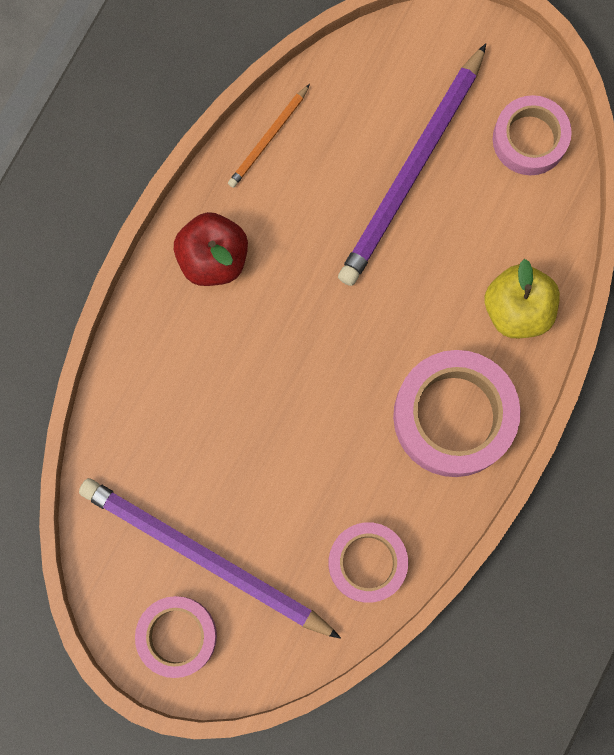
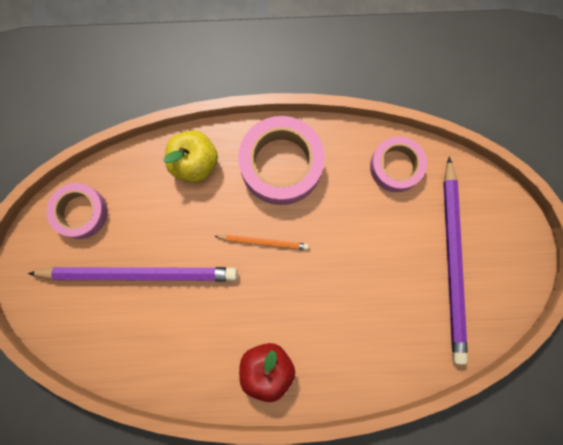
camera: 120 degrees left, 0 degrees up
(177, 636) = (506, 251): pink tape -> none
(268, 138) = (166, 380): orange pencil -> orange pencil (263, 242)

